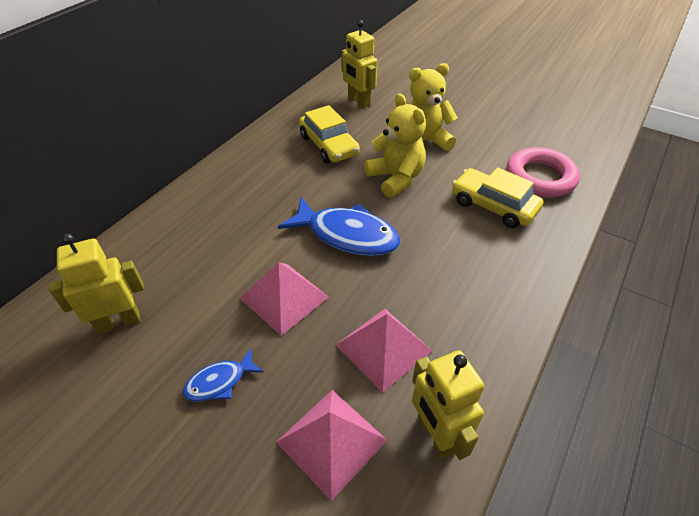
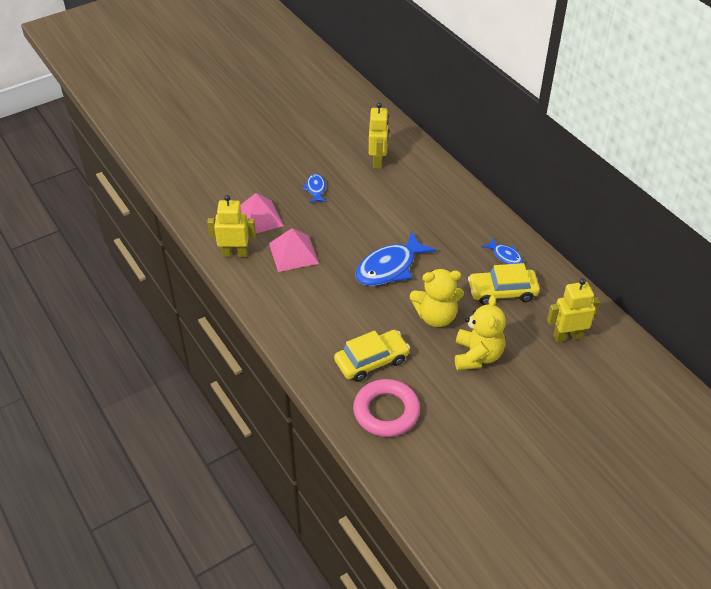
camera: 115 degrees right, 0 degrees up
(274, 154) = (505, 256): none -> blue fish
(284, 297) = (354, 224): pink pyramid -> none

